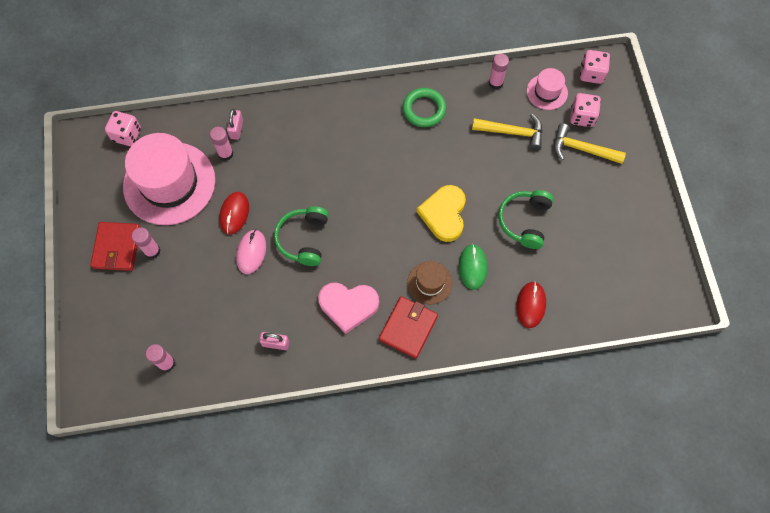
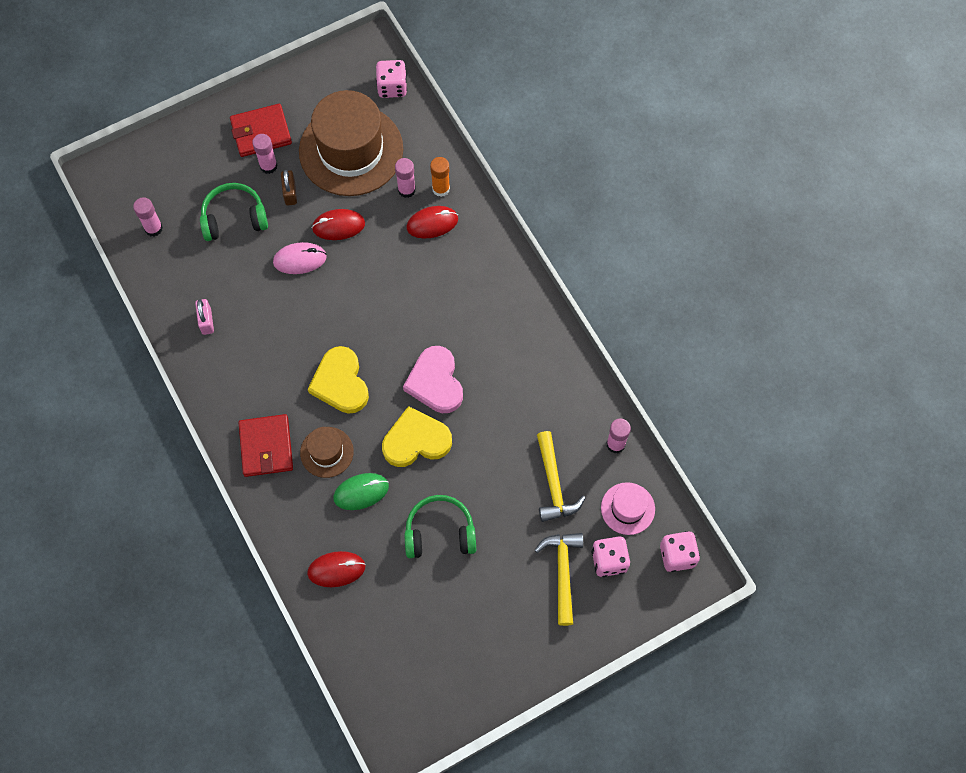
camera: 70 degrees right, 0 degrees up
(169, 183) = (351, 150): pink hat -> brown hat
(186, 241) = (290, 193): none -> brown padlock
(236, 129) = (441, 189): pink padlock -> orange glue stick
(264, 145) = (432, 223): none -> red mouse
(304, 239) = (333, 305): green headphones -> green headphones (234, 218)
(348, 306) = (271, 377): pink heart -> pink heart (435, 382)
(374, 254) = (340, 383): none -> yellow heart
(408, 328) = (266, 447): red wallet -> red wallet turned 75 degrees clockwise
(424, 109) = (545, 374): green ring -> none

